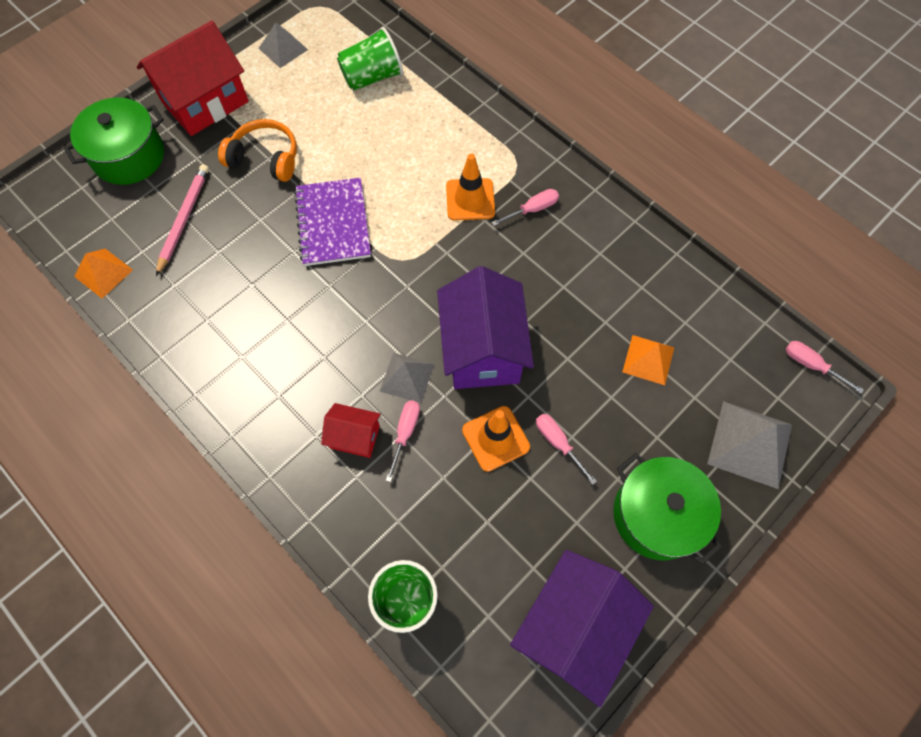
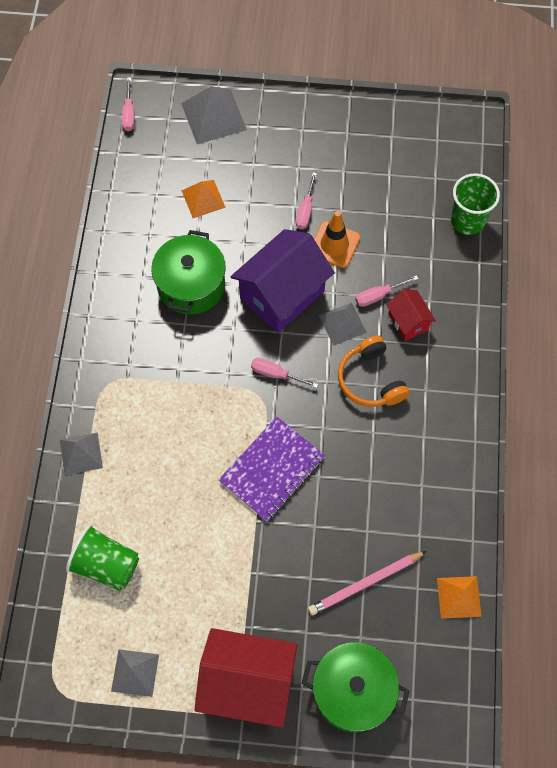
camera: 130 degrees left, 0 degrees up
(265, 158) = (259, 575): orange headphones -> orange headphones (370, 380)
(470, 199) = (169, 391): orange traffic cone -> none
(473, 112) = (81, 453): none -> grey pyramid
(533, 209) = (141, 343): pink screwdriver -> pink screwdriver (275, 374)
(572, 628) = (402, 136): purple house -> none
(657, 515) = (302, 136): green pot -> green pot (191, 285)

